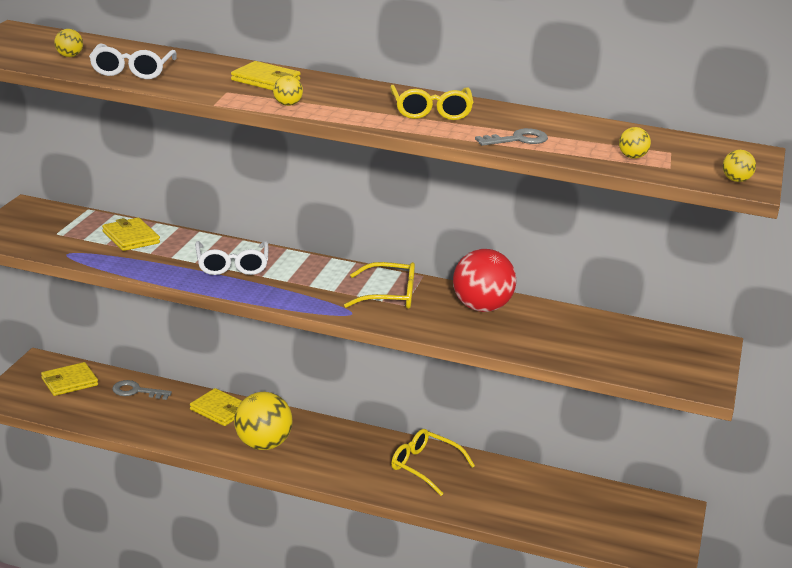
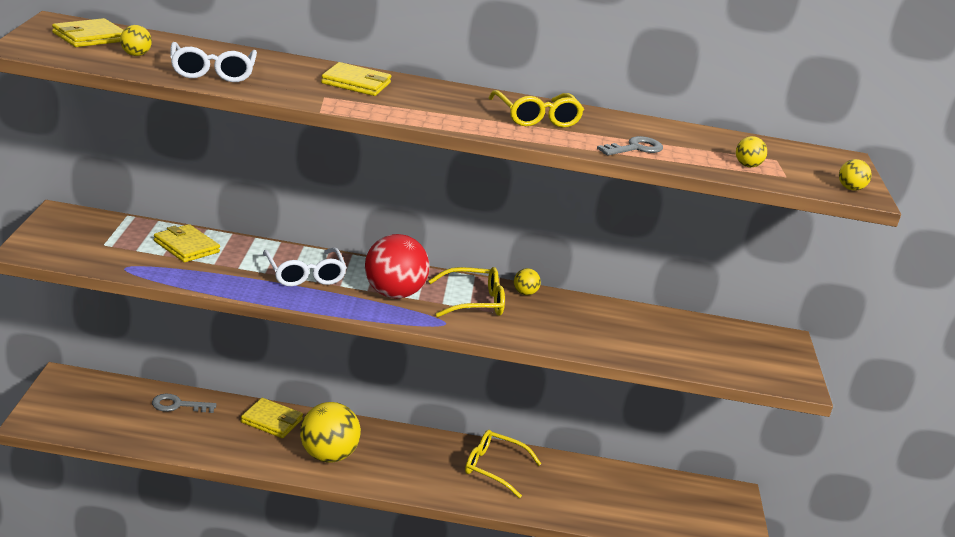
camera: 15 degrees left, 0 degrees up
(69, 382) = (102, 399): yellow wallet -> yellow wallet (90, 37)
(287, 104) = (394, 111): yellow ball -> yellow ball (524, 293)
(481, 307) = (566, 311): red ball -> red ball (393, 294)

